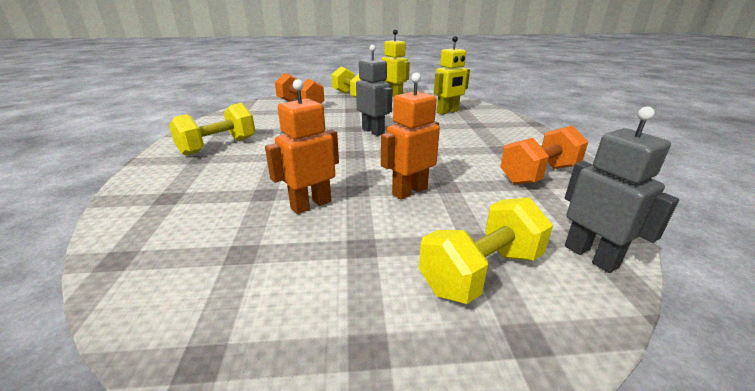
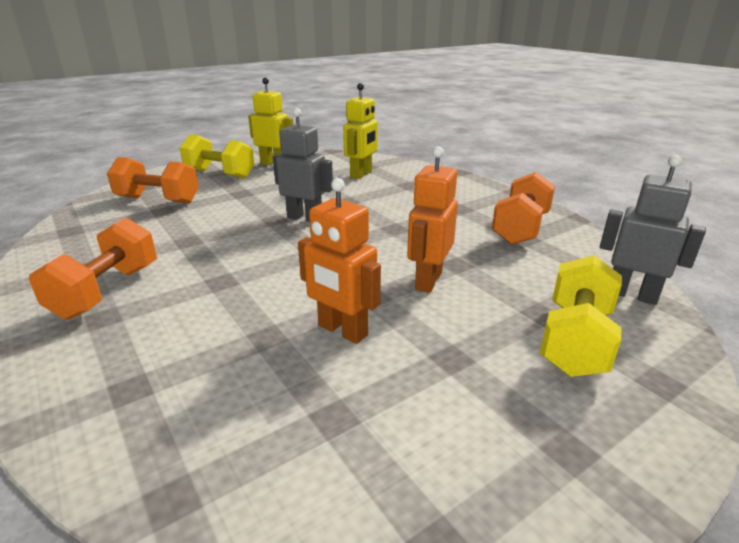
camera: 30 degrees left, 0 degrees up
(218, 146) = (107, 291): yellow dumbbell -> orange dumbbell
(311, 205) = (342, 331): orange robot -> orange robot turned 75 degrees counterclockwise

